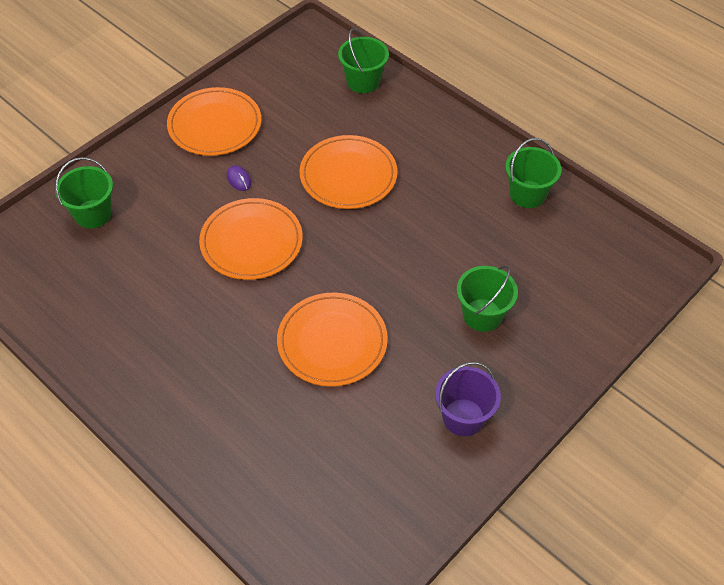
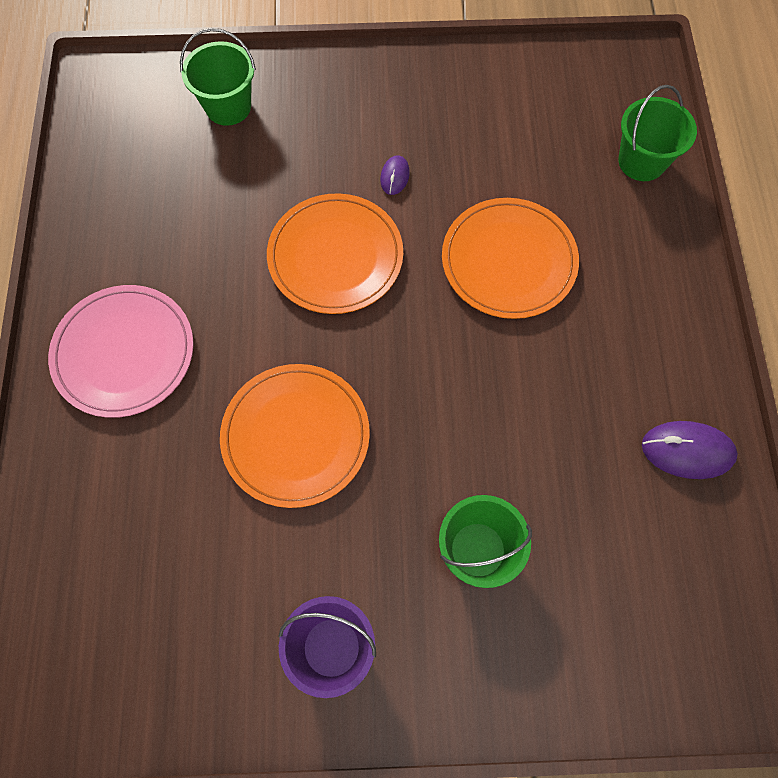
camera: 45 degrees right, 15 degrees up
(183, 383) = (124, 353): none -> pink plate
(215, 125) = (434, 96): orange plate -> none
(527, 194) = (687, 451): green bucket -> purple mouse

